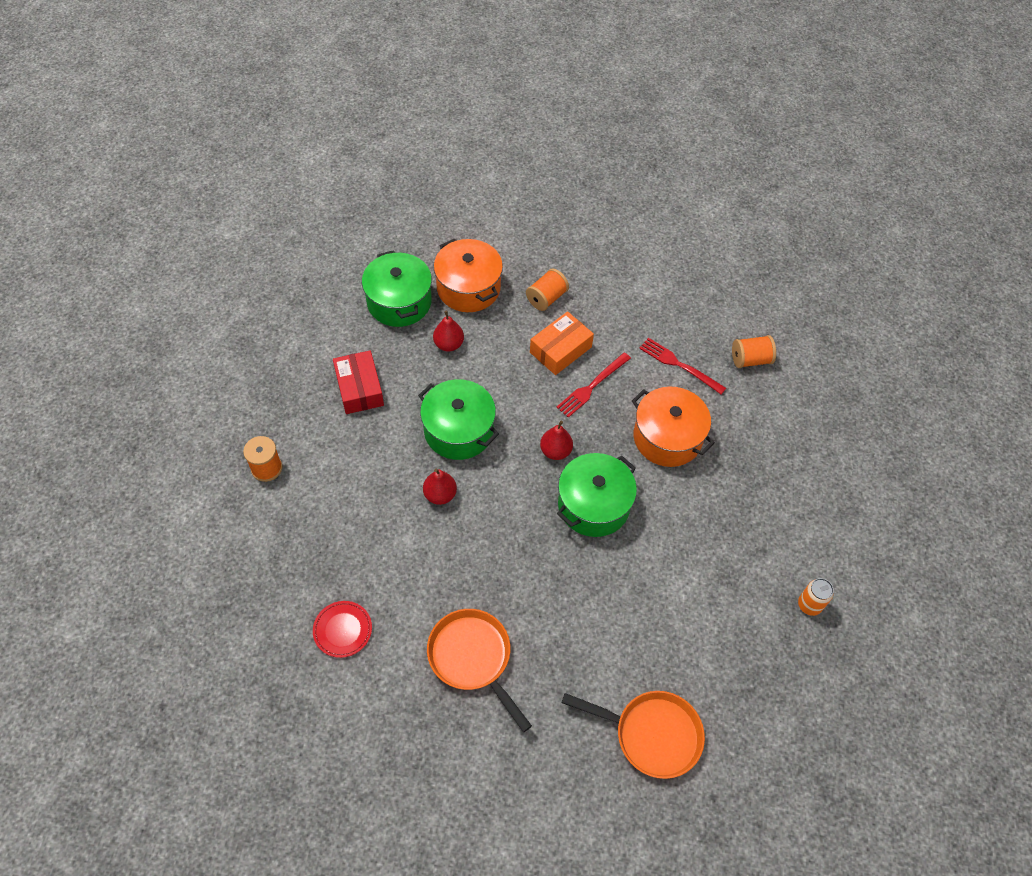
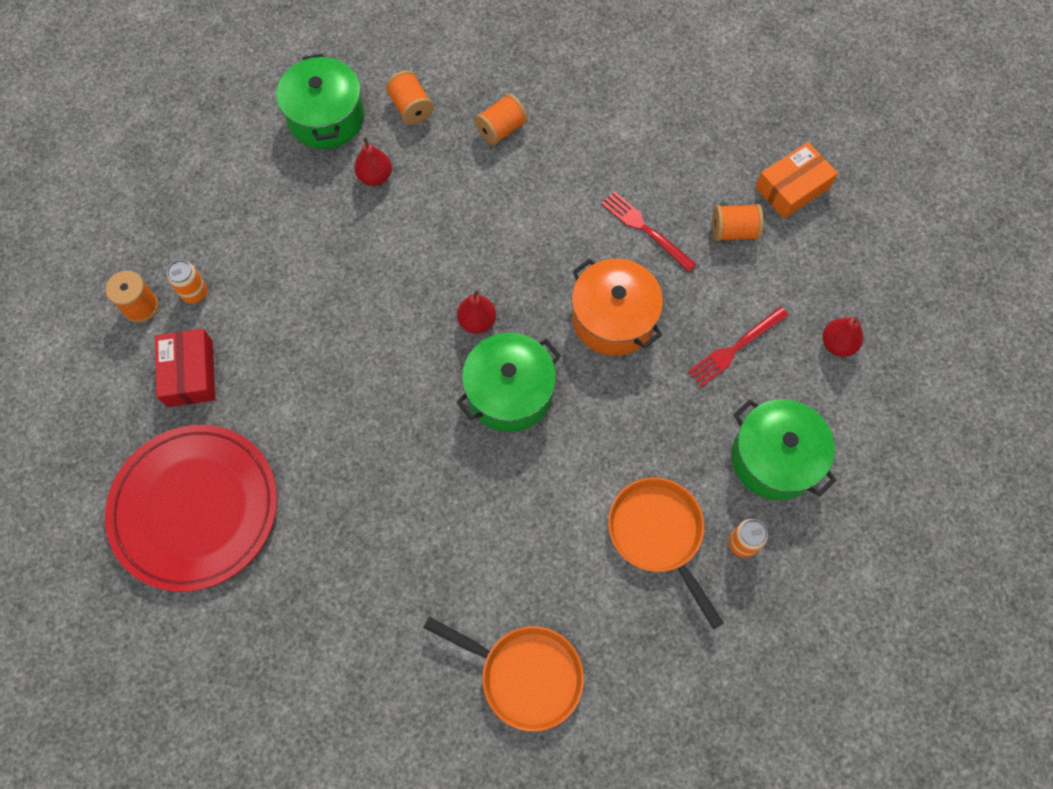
camera: 10 degrees right, 10 degrees up
(312, 452) = (195, 293): none -> orange can
(342, 630) = (195, 508): red plate -> red plate, size x2.50
(359, 388) = (262, 221): red box -> red box (190, 373)
(440, 495) = (333, 360): red pear -> red pear (837, 344)
(458, 430) = (368, 284): green pot -> green pot (774, 458)
(468, 288) = (411, 108): orange pot -> orange spool
(473, 658) = (336, 559): orange pan -> orange pan (658, 534)
(560, 349) = (506, 196): orange box -> orange box (792, 188)
(592, 386) = (535, 245): red fork -> red fork (735, 348)

